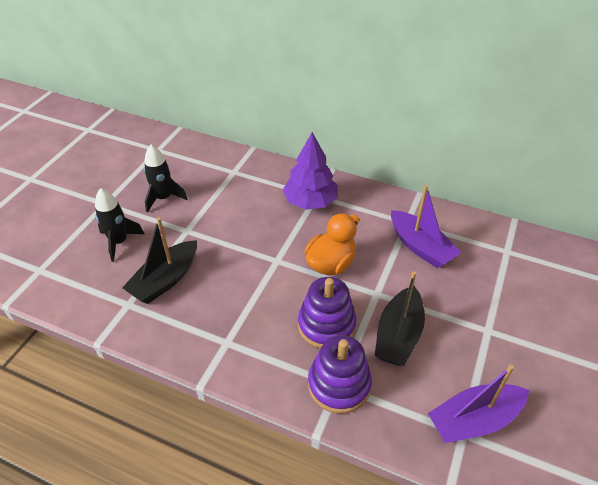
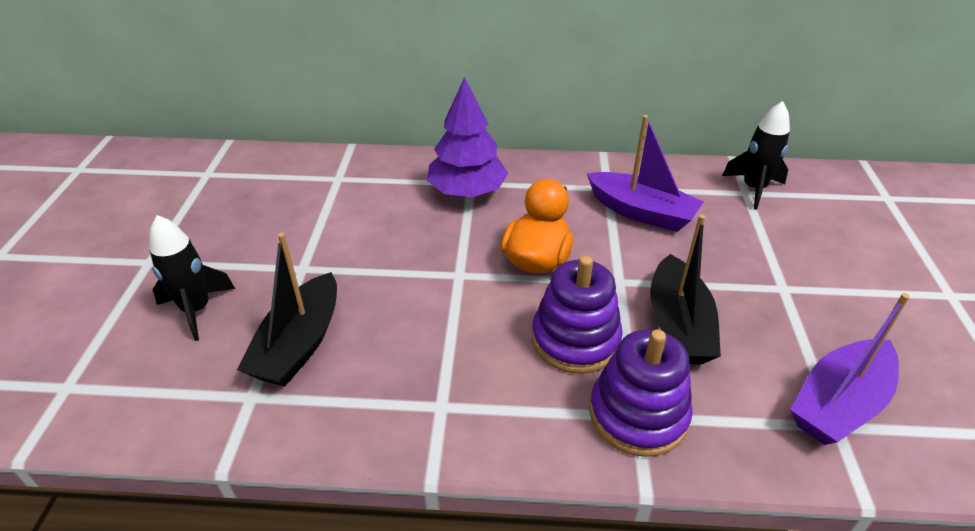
camera: 20 degrees left, 5 degrees down
(163, 198) = (245, 234): black rocket -> black rocket (753, 189)

